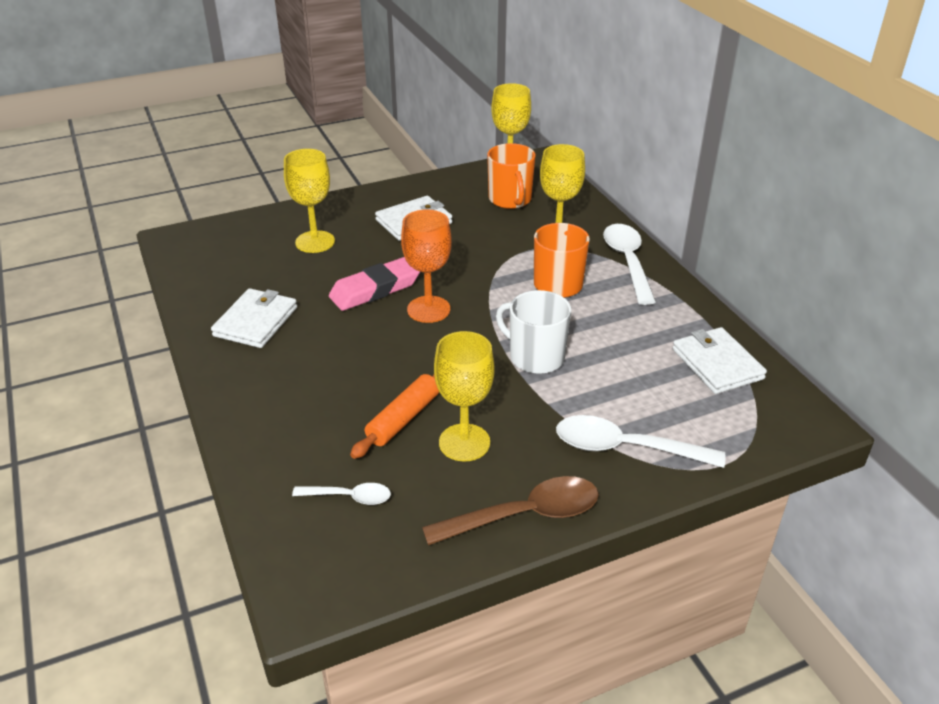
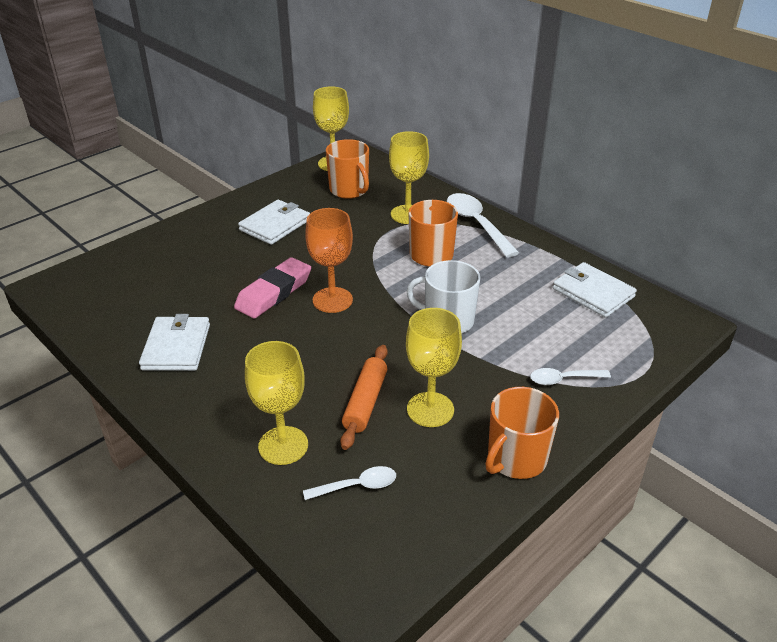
camera: 20 degrees left, 0 degrees up
(315, 242) = (192, 261): yellow goblet -> yellow goblet (283, 445)
(524, 515) = (516, 459): brown spoon -> orange mug
(626, 448) = (563, 379): white spoon -> white spoon, size x0.56

